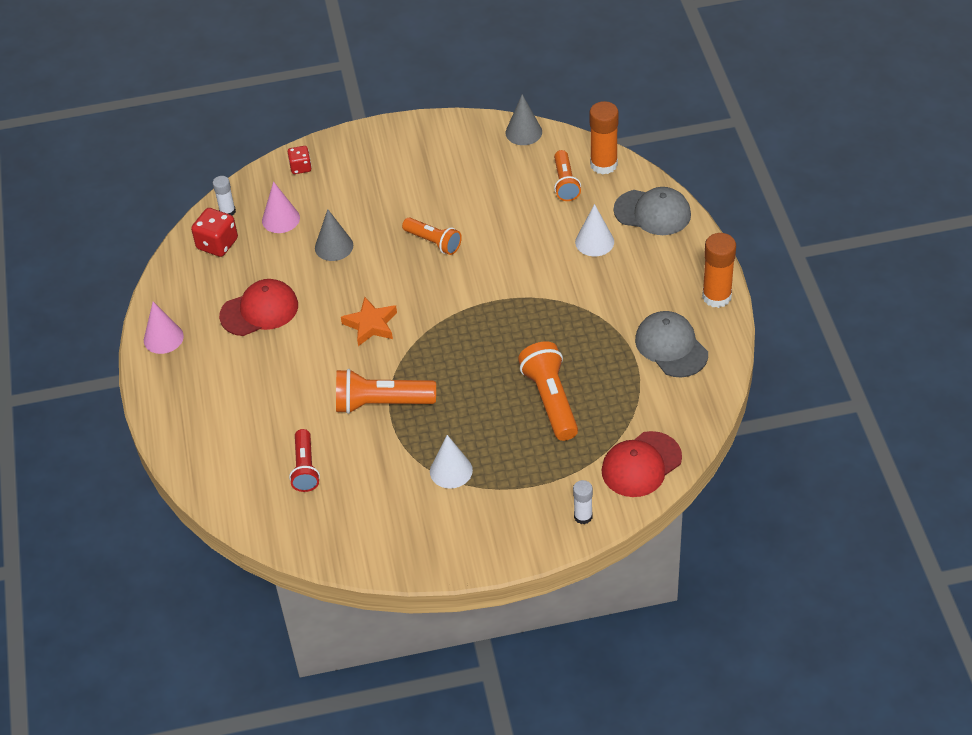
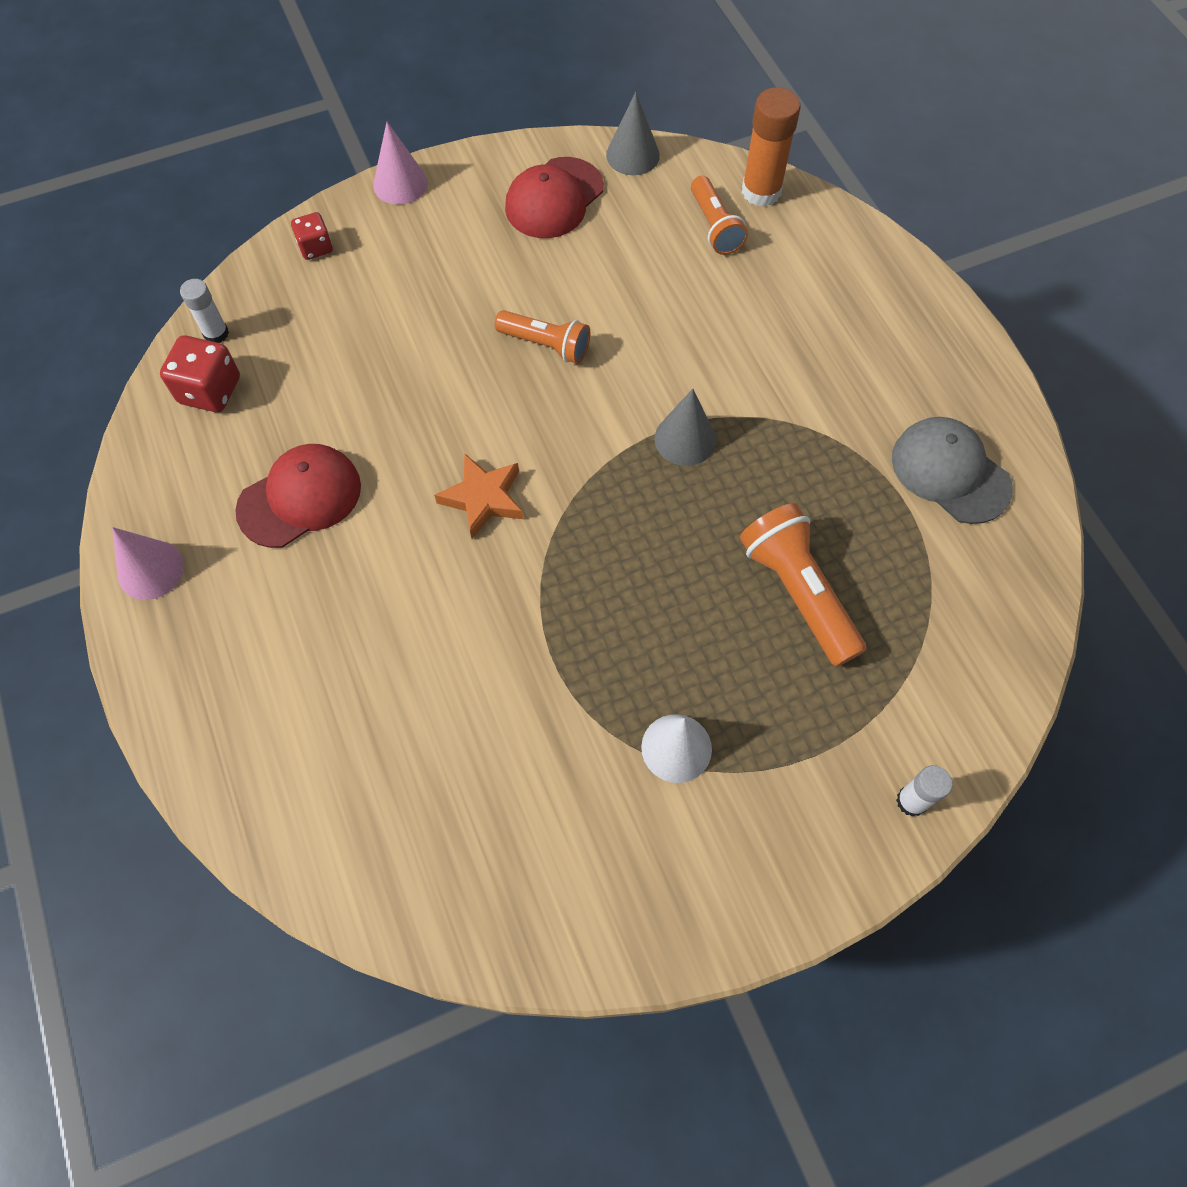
camera: 15 degrees left, 15 degrees up
(281, 219) = (302, 336): pink cone -> pink cone (400, 183)
(305, 468) = (435, 782): red flashlight -> none
(334, 246) = (395, 371): grey cone -> grey cone (685, 439)
(381, 403) = (533, 638): orange flashlight -> none
(594, 242) = (784, 314): white cone -> none
(641, 464) = (971, 688): red cap -> red cap (554, 198)
(652, 212) = (853, 257): grey cap -> none
(716, 296) = (988, 380): orange glue stick -> none

